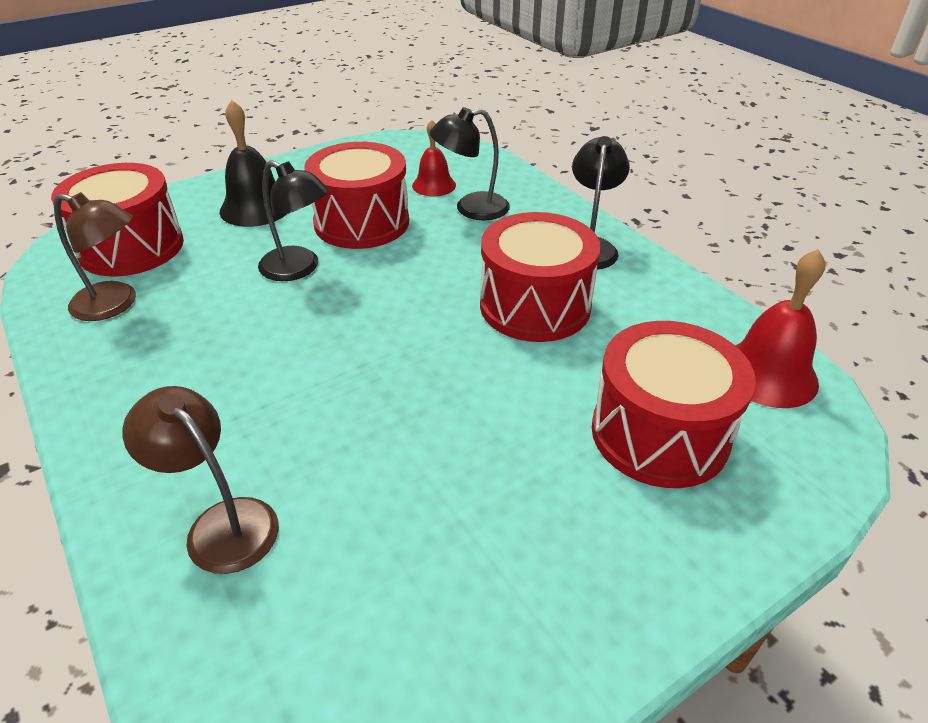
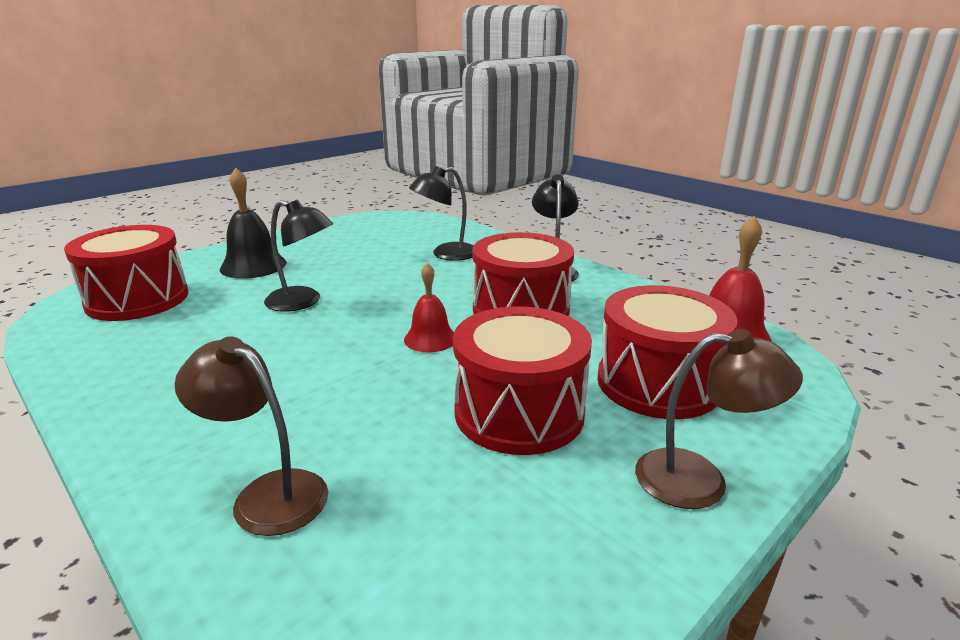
camera: 10 degrees left, 15 degrees down
(115, 304) = (127, 340): brown lamp -> brown lamp (700, 480)
(361, 222) = (353, 269): red drum -> red drum (519, 412)
(434, 185) = (409, 242): red bell -> red bell (430, 339)

